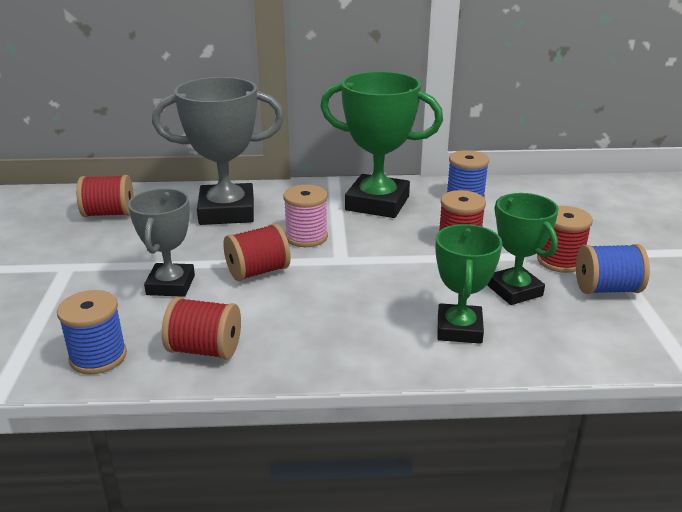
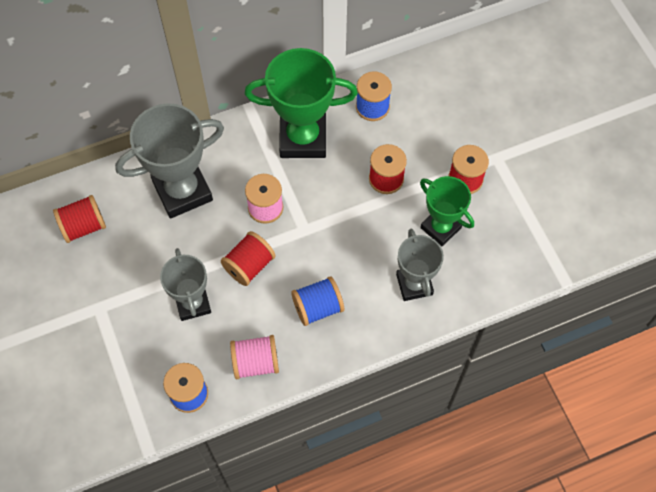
camera: 20 degrees left, 35 degrees up
(205, 349) = (255, 362): red spool -> pink spool
(459, 329) = (414, 284): green trophy -> grey trophy
(606, 289) = (503, 205): blue spool -> blue spool (317, 307)

